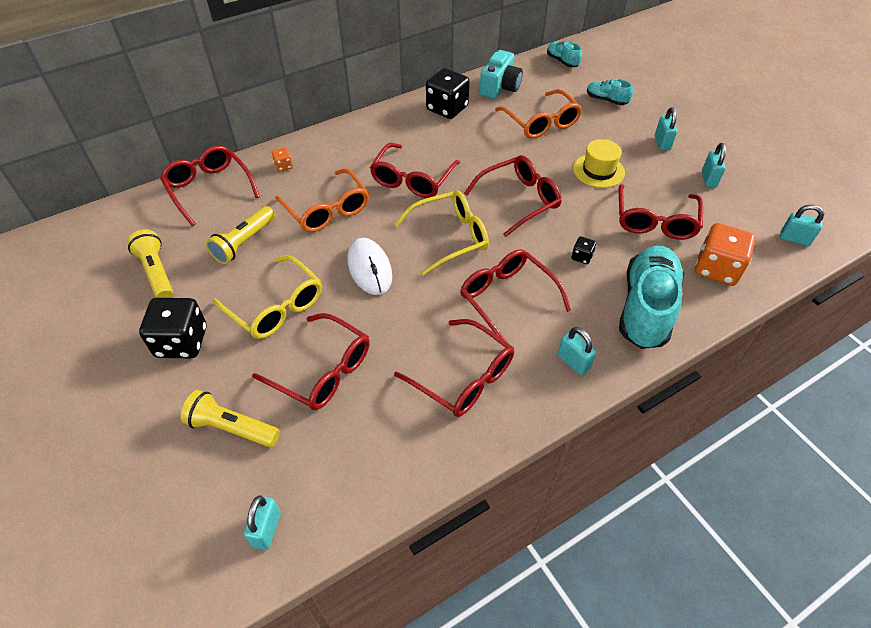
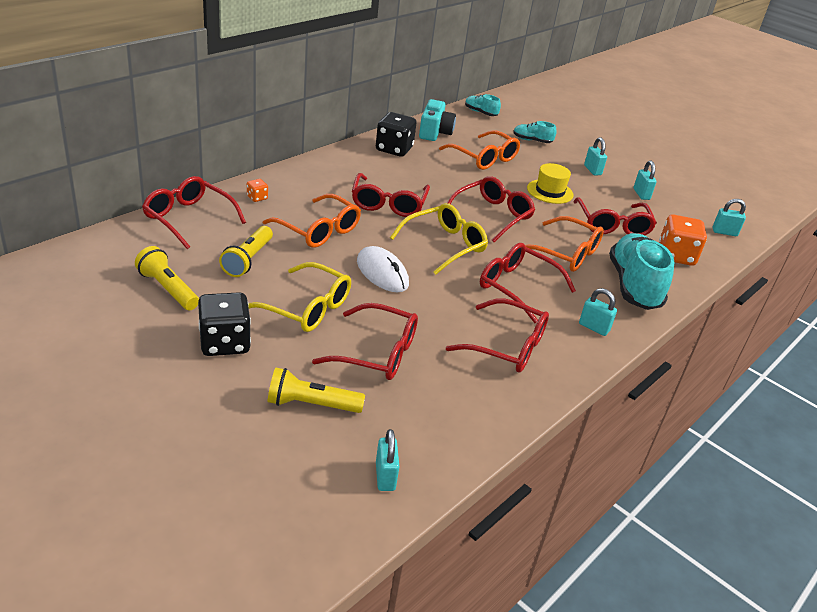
camera: 20 degrees left, 15 degrees down
(582, 257) = (565, 253): black dice -> orange glasses

